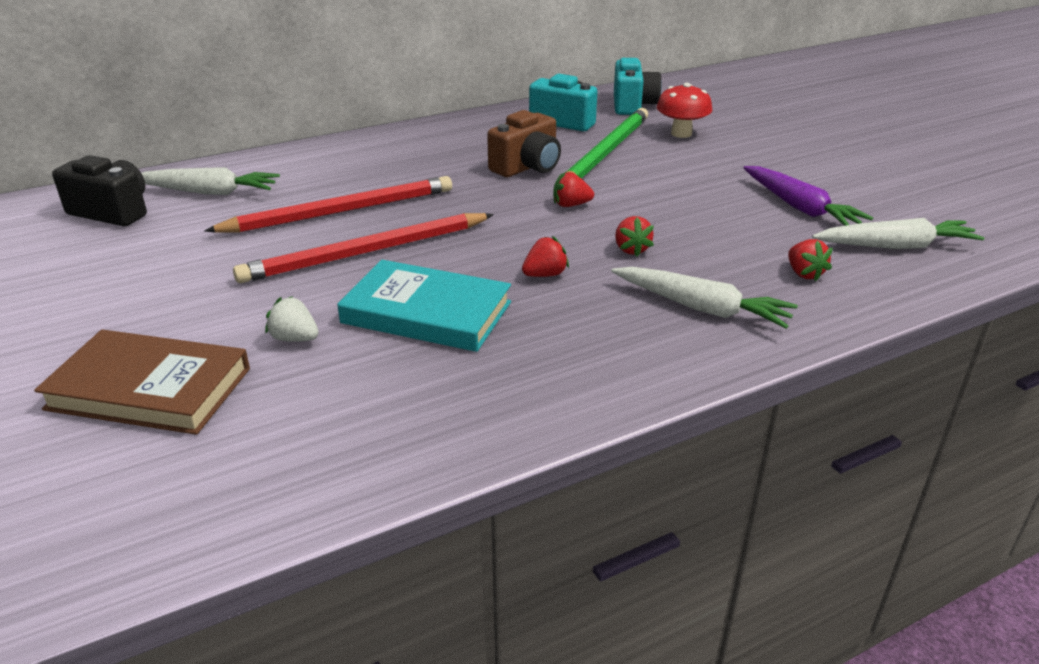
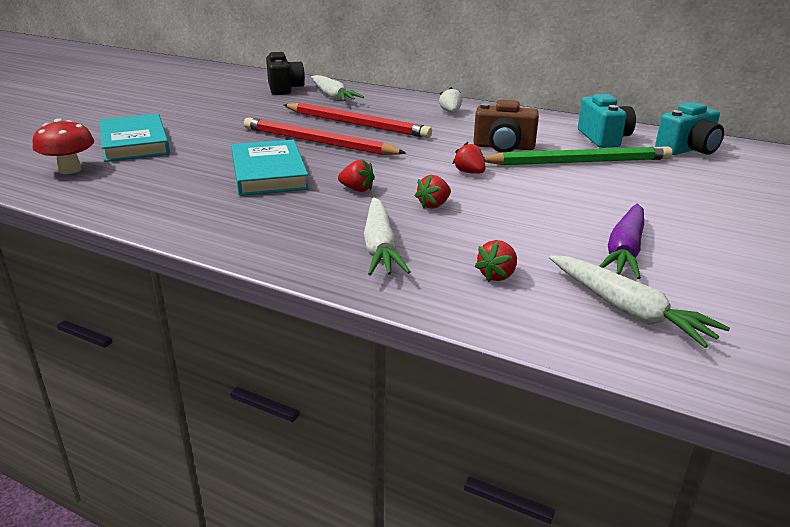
camera: 55 degrees right, 5 degrees down
(150, 388) = (135, 143): brown book -> turquoise book
(294, 338) = (207, 154): white strawberry -> white strawberry (450, 112)
(681, 133) = (673, 177): red mushroom -> red mushroom (70, 170)

